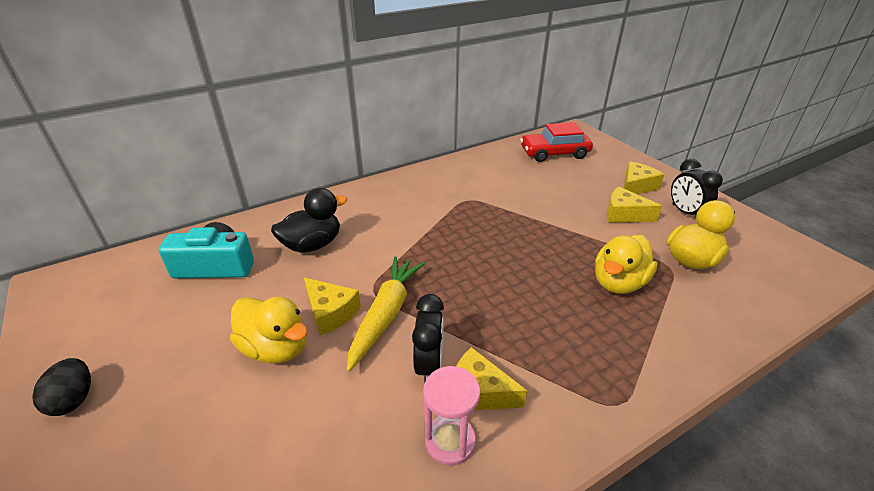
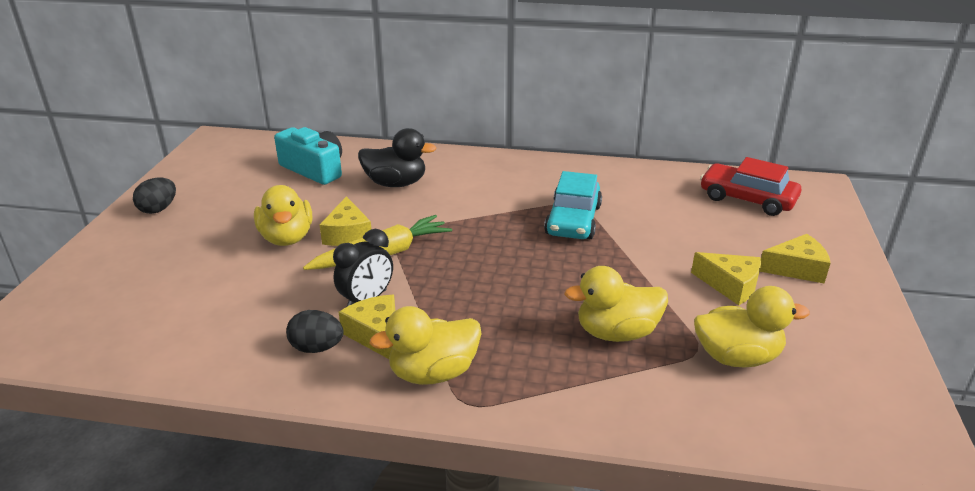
camera: 40 degrees right, 5 degrees down
(450, 441) = (317, 348): pink hourglass -> black egg
(482, 213) = (573, 220): none -> turquoise car
(563, 395) = (433, 373): none -> yellow duck
(624, 214) = (730, 285): yellow cheese -> yellow cheese turned 150 degrees clockwise
(685, 213) = (815, 318): black clock -> none

